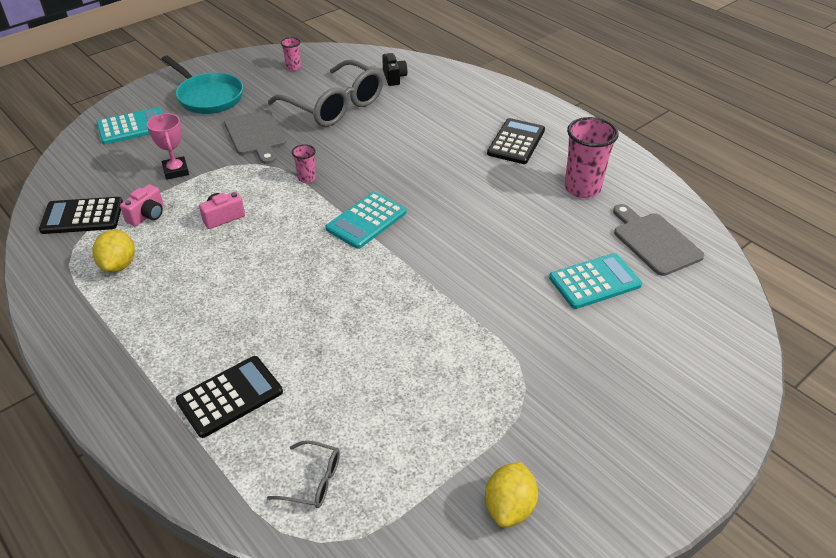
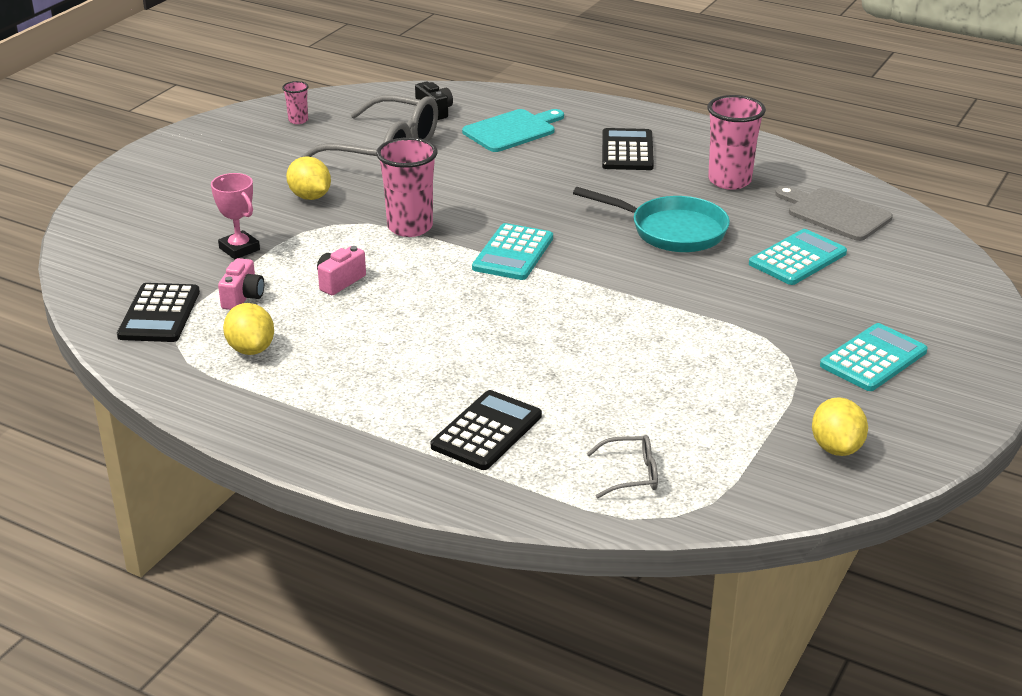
camera: 20 degrees left, 10 degrees down
(82, 216) = (159, 314): black calculator -> black calculator turned 60 degrees counterclockwise
(132, 127) = (139, 215): turquoise calculator -> turquoise calculator (873, 358)
(208, 97) = (212, 168): turquoise pan -> turquoise pan (672, 231)
(255, 135) = (310, 197): grey cutting board -> yellow lemon
(306, 178) = (410, 227): pink cup -> pink cup, size x2.03
(439, 105) = (512, 130): none -> turquoise cutting board

